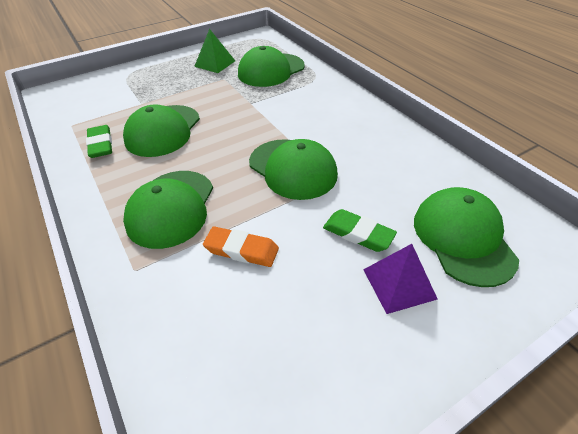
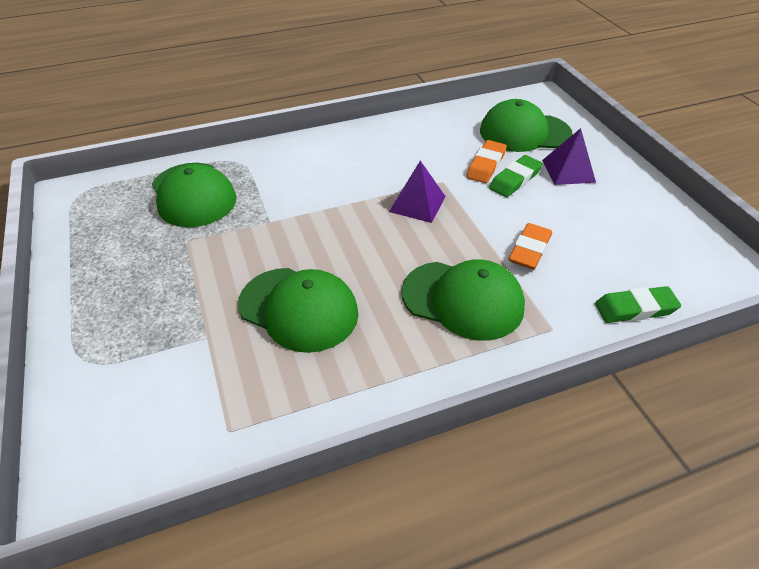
camera: 80 degrees left, 0 degrees up
(101, 144) = (306, 381): green eraser -> green eraser (635, 308)
(215, 63) = (129, 248): green pyramid -> none
(292, 169) = (417, 204): green cap -> purple pyramid
(375, 208) = (486, 165): none -> orange eraser

